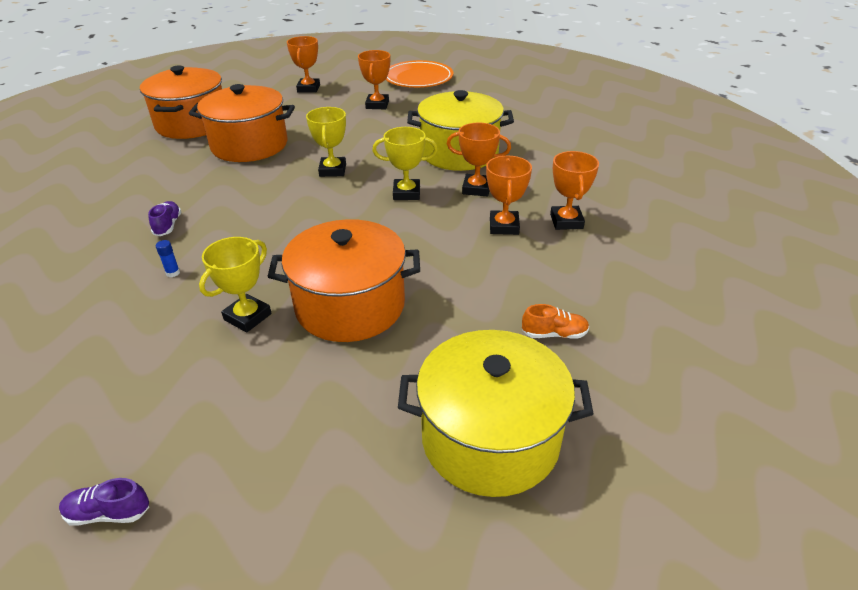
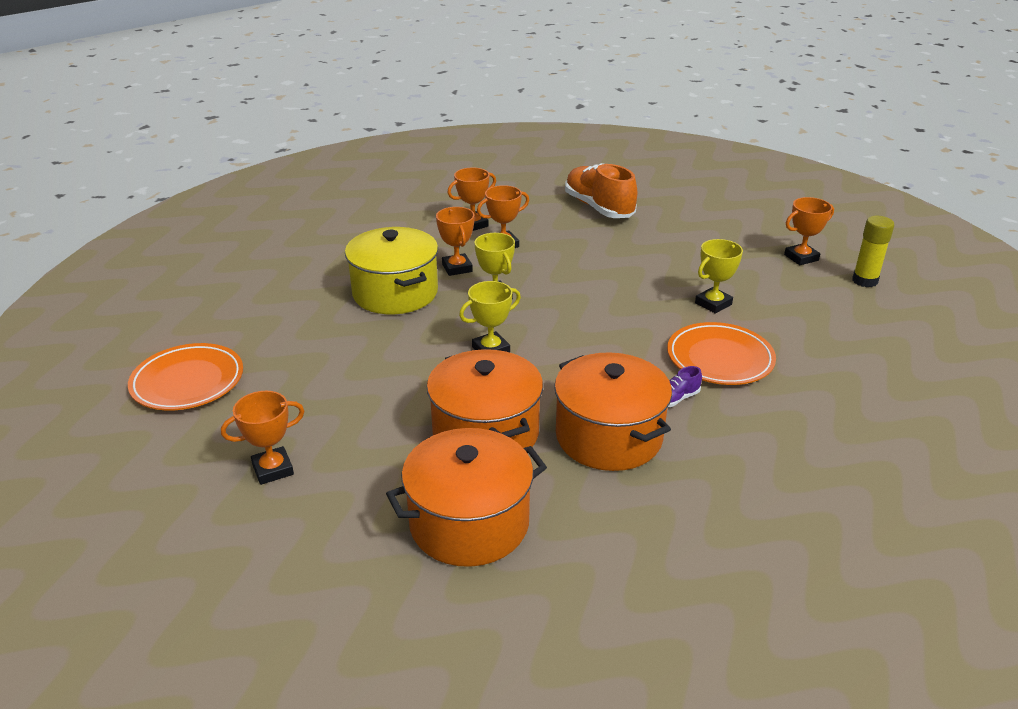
camera: 120 degrees left, 5 degrees down
(108, 513) = (864, 281): purple shoe -> yellow glue stick
(173, 273) = (720, 359): blue glue stick -> orange plate
(247, 317) = (713, 304): yellow trophy -> yellow trophy turned 45 degrees counterclockwise
(350, 306) = (655, 272): orange pot -> orange pot (608, 436)
(377, 105) = (302, 383): orange trophy -> orange trophy (801, 257)
(490, 438) = (690, 208): yellow pot -> none
(554, 334) = (599, 208): orange shoe -> orange shoe, size x2.35

